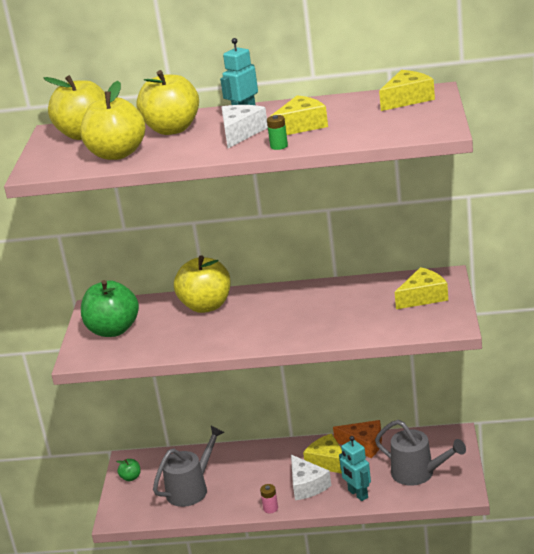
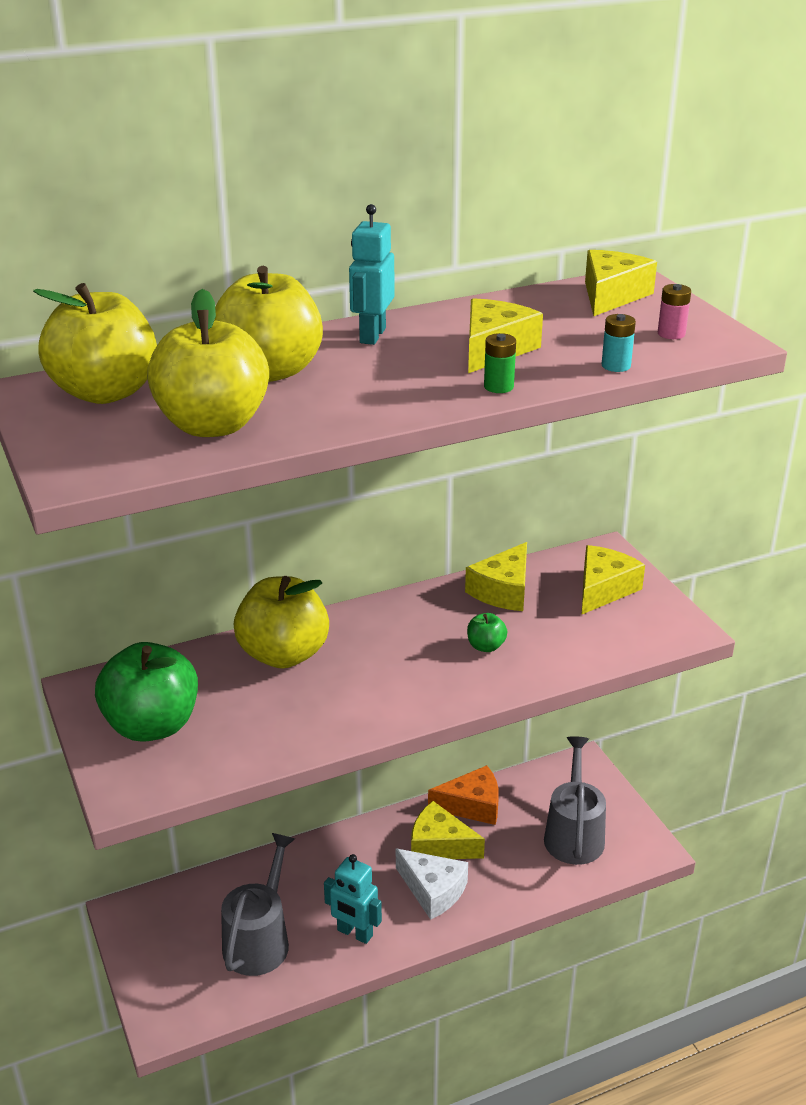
camera: 30 degrees left, 5 degrees up
(131, 477) = (147, 943): green apple -> green apple (486, 646)
(240, 133) = (404, 369): white cheese -> none
(270, 508) = (403, 942): pink battery -> pink battery (671, 334)
(357, 140) = (616, 366): none -> turquoise battery
(357, 494) = (513, 887): turquoise robot -> turquoise robot (354, 933)
(360, 290) = (503, 590): none -> yellow cheese
(418, 473) = (574, 834): grey watering can -> grey watering can turned 90 degrees counterclockwise

